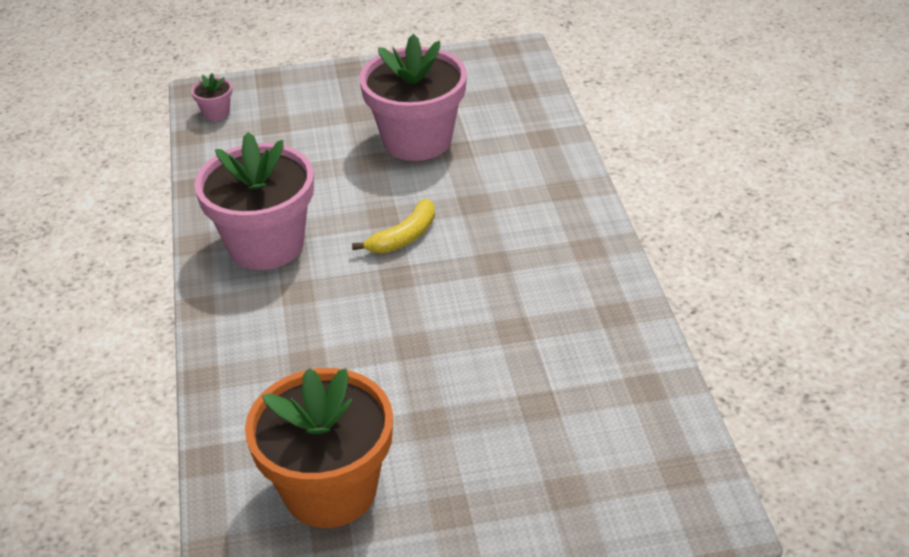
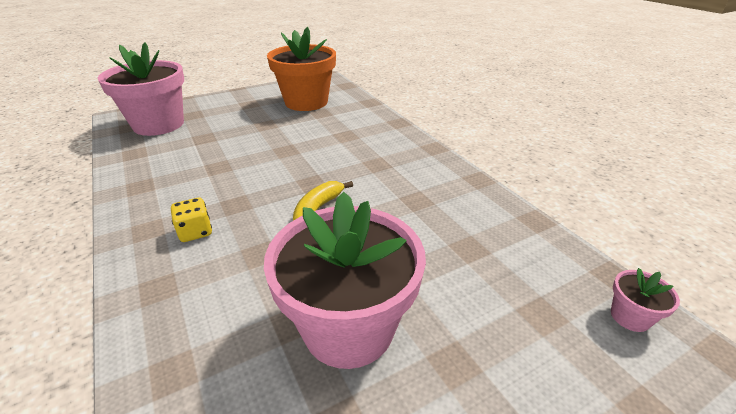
camera: 160 degrees right, 5 degrees down
(266, 245) = (424, 187): pink flower pot -> pink flower pot (159, 124)
(536, 236) = (195, 232): none -> yellow dice

